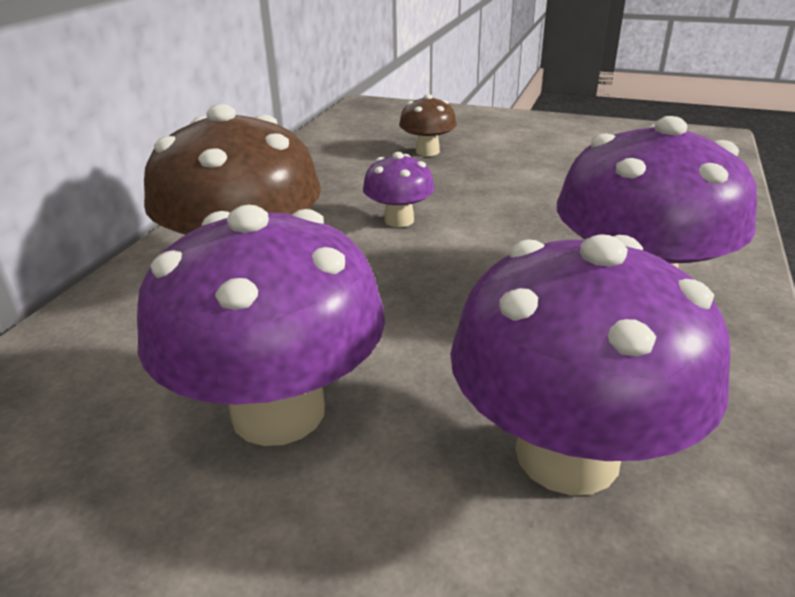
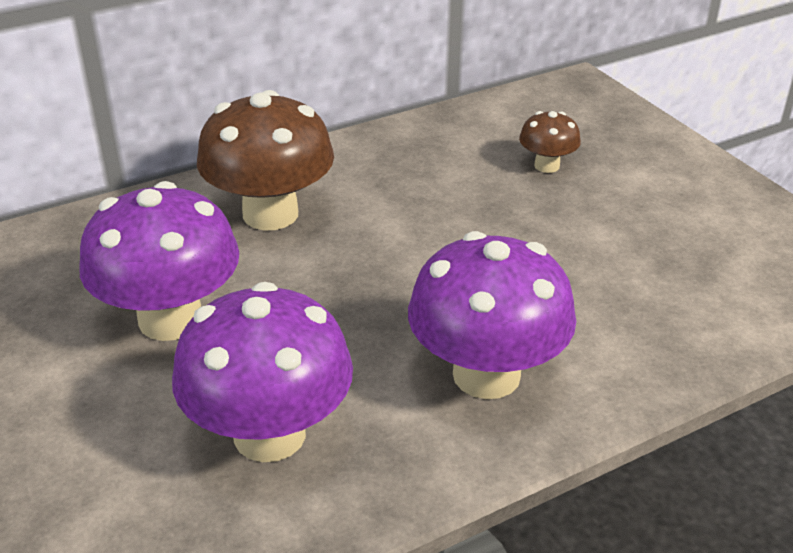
camera: 40 degrees right, 5 degrees up
(399, 220) = (419, 225): purple mushroom -> none

